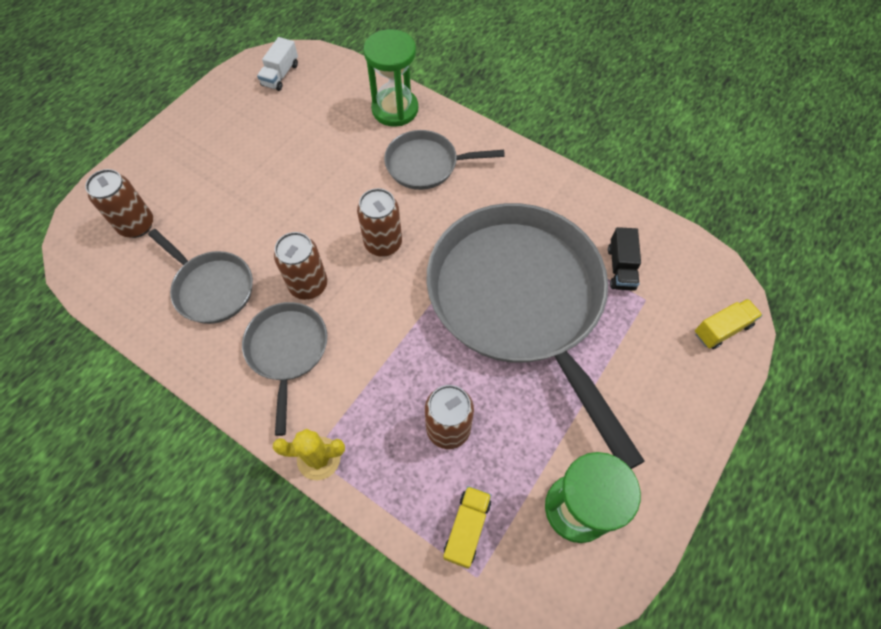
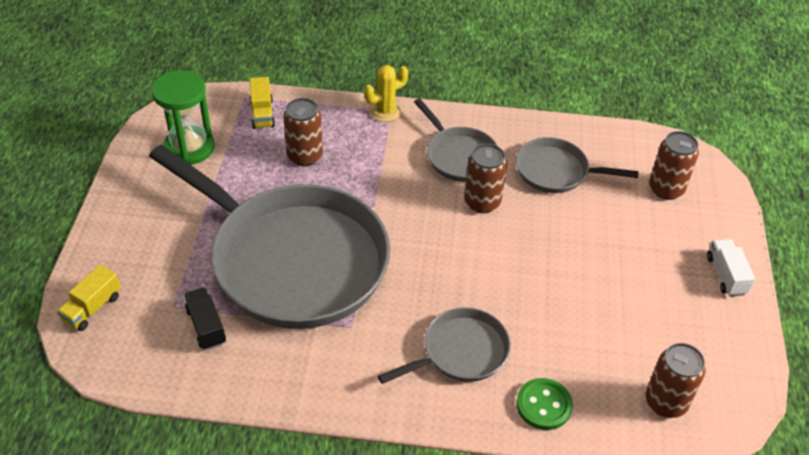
camera: 150 degrees right, 15 degrees down
(280, 75) = (708, 391): white truck -> white truck (726, 275)
(383, 243) = (445, 258): brown can -> brown can (665, 402)
(395, 109) = (543, 405): green hourglass -> green button

